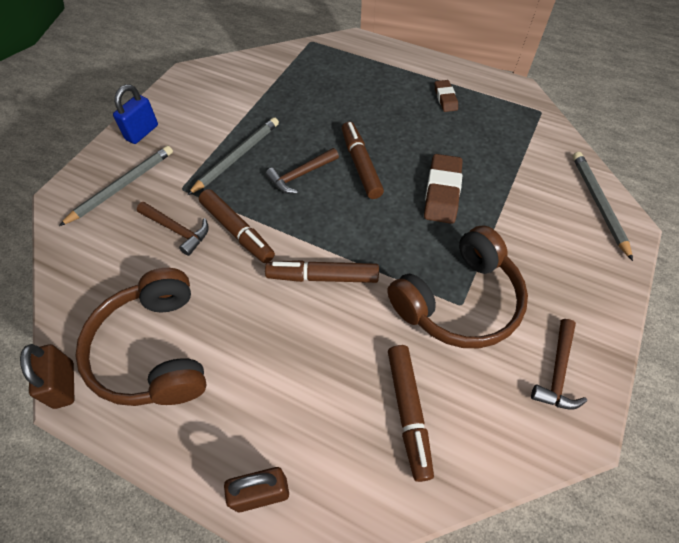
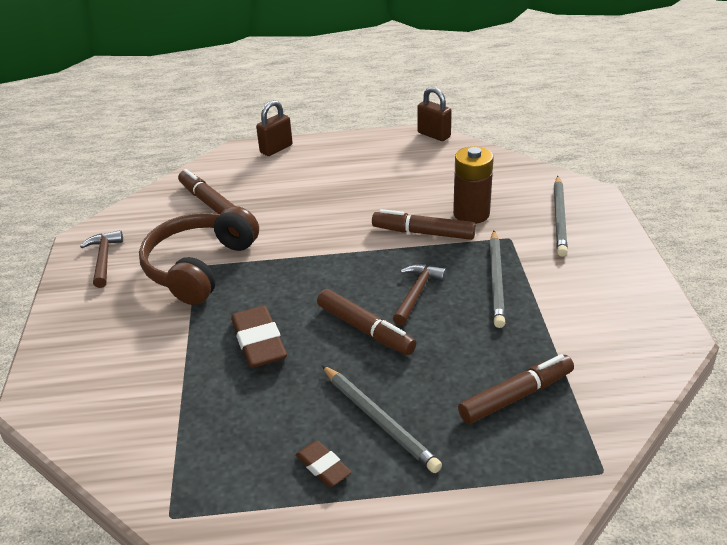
camera: 150 degrees right, 20 degrees down
(142, 132) = (615, 259): blue padlock -> none
(154, 350) = (400, 163): brown headphones -> none
(177, 230) = (471, 214): brown hammer -> brown battery
(322, 277) = (323, 236): brown marker -> brown marker (516, 396)
(598, 204) = (72, 408): grey pencil -> grey pencil (379, 420)

